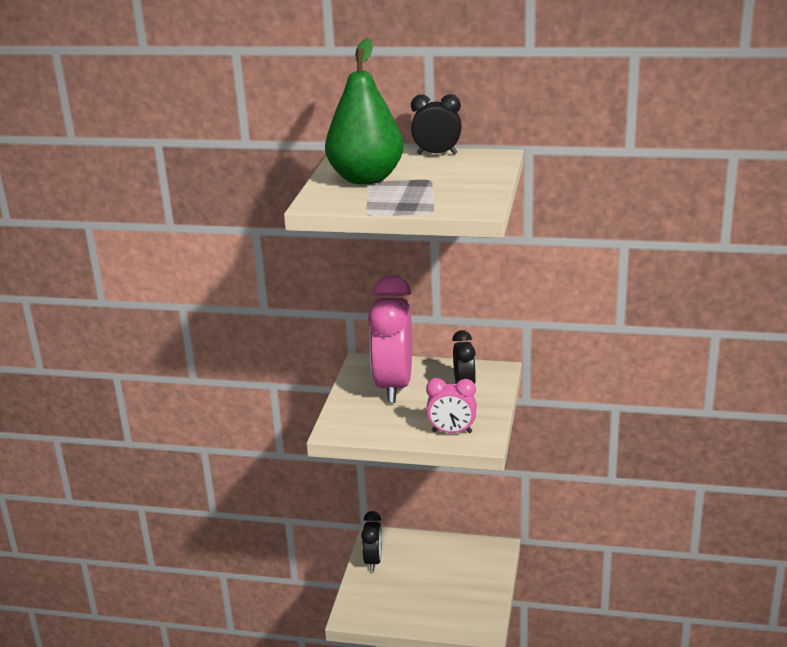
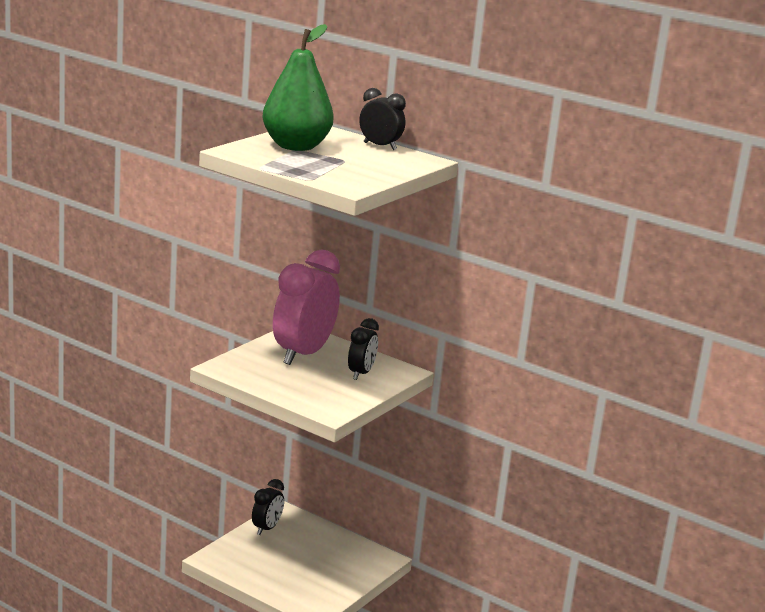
camera: 20 degrees right, 5 degrees down
(452, 432) = (313, 398): pink clock -> none

